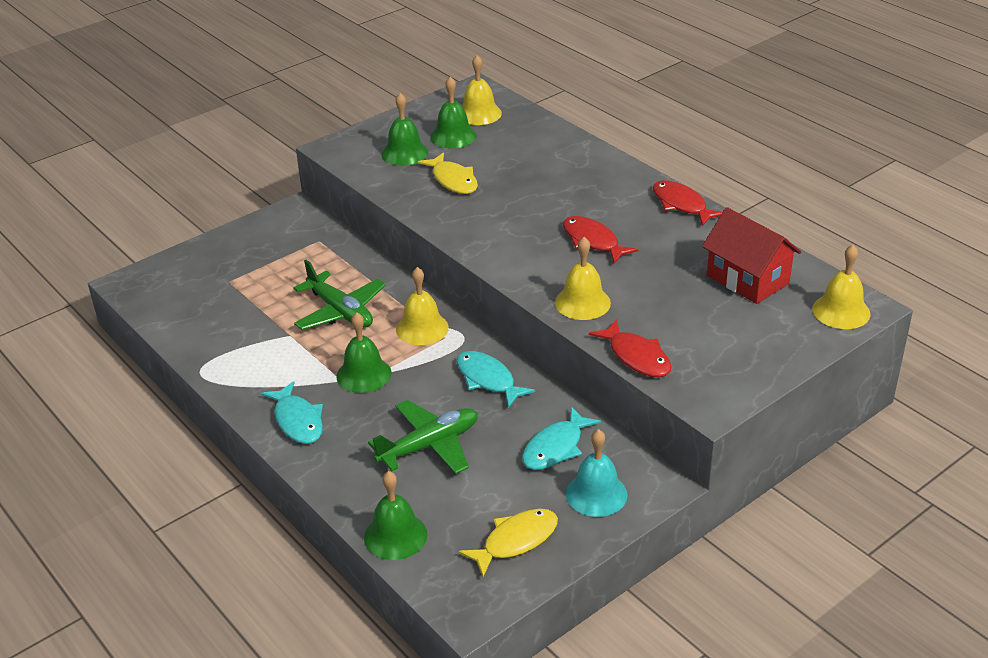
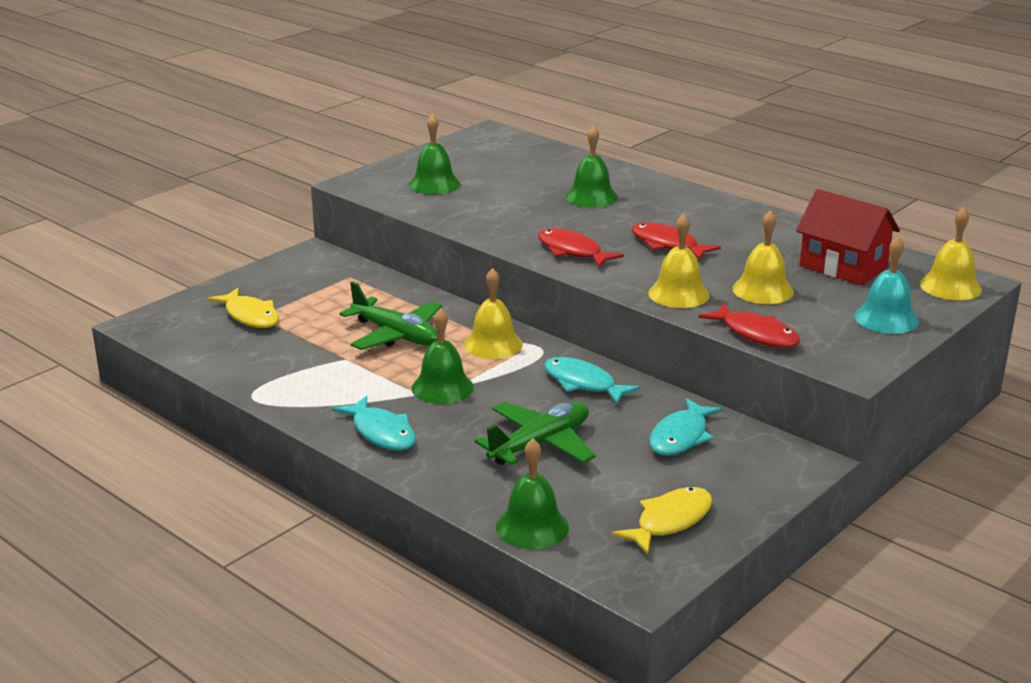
camera: 10 degrees left, 10 degrees down
(453, 136) = (481, 169): green bell -> green bell (591, 197)
(453, 180) = (496, 203): yellow fish -> yellow fish (250, 316)
(479, 113) = (502, 150): yellow bell -> yellow bell (763, 290)
(596, 494) = (741, 473): turquoise bell -> turquoise bell (886, 318)
(681, 204) = (747, 212): red fish -> red fish (572, 251)

